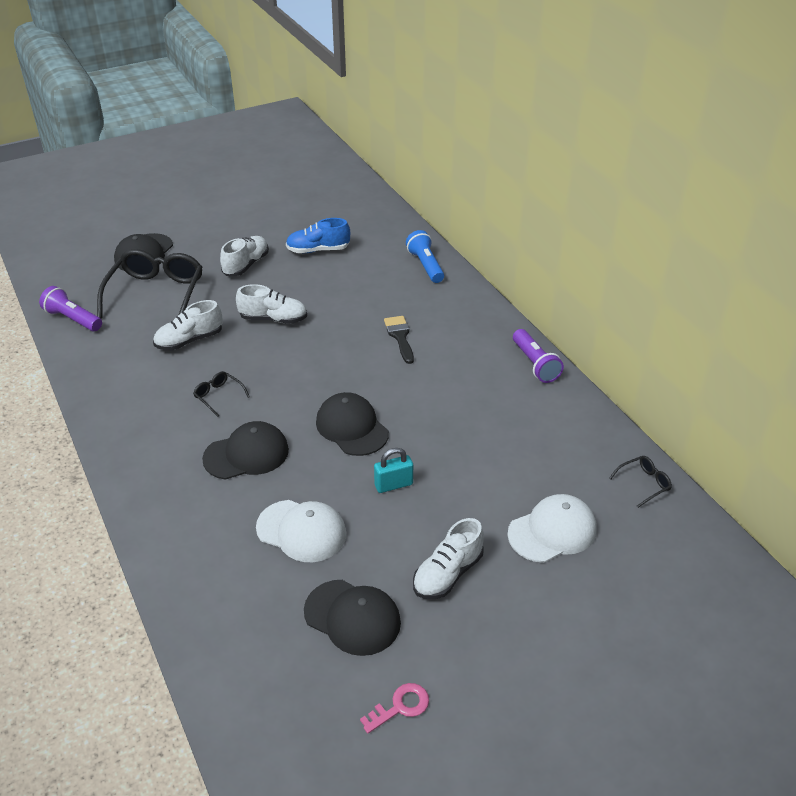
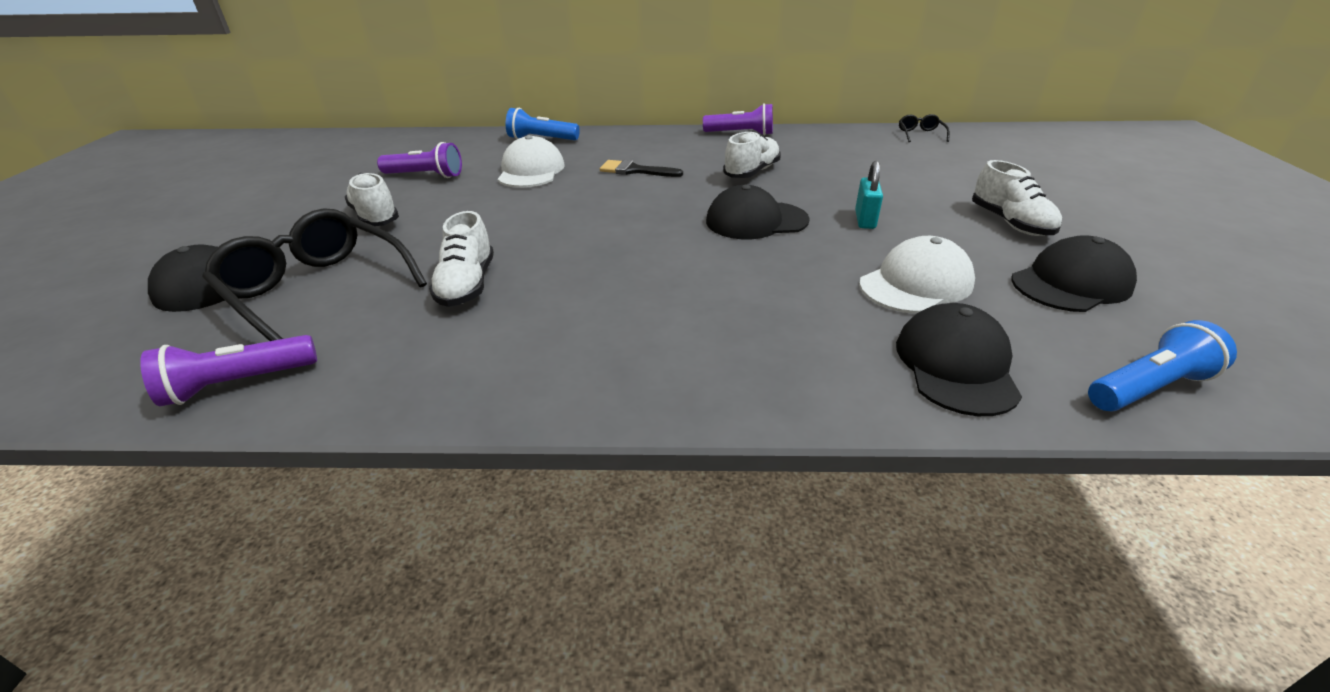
camera: 60 degrees left, 5 degrees down
(218, 396) = (614, 287): black glasses -> none
(224, 658) = (1148, 387): none -> blue flashlight
(246, 454) = (750, 291): black cap -> black cap (956, 365)
(273, 319) = (509, 223): white shoe -> white shoe (751, 172)
(318, 250) = (426, 175): blue shoe -> purple flashlight
(400, 706) = (1209, 285): pink key -> none
(552, 531) = (965, 172): white cap -> white cap (531, 171)

